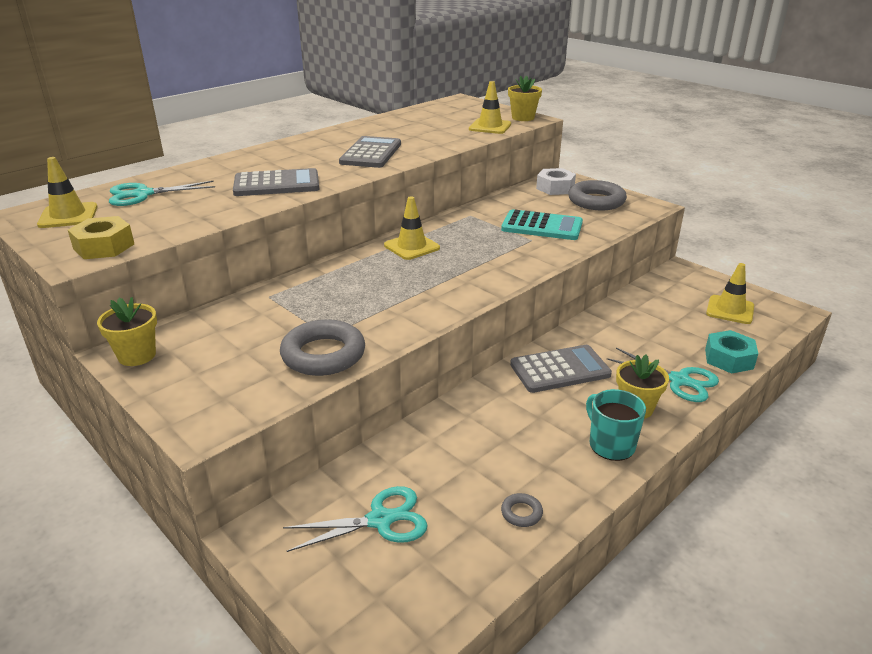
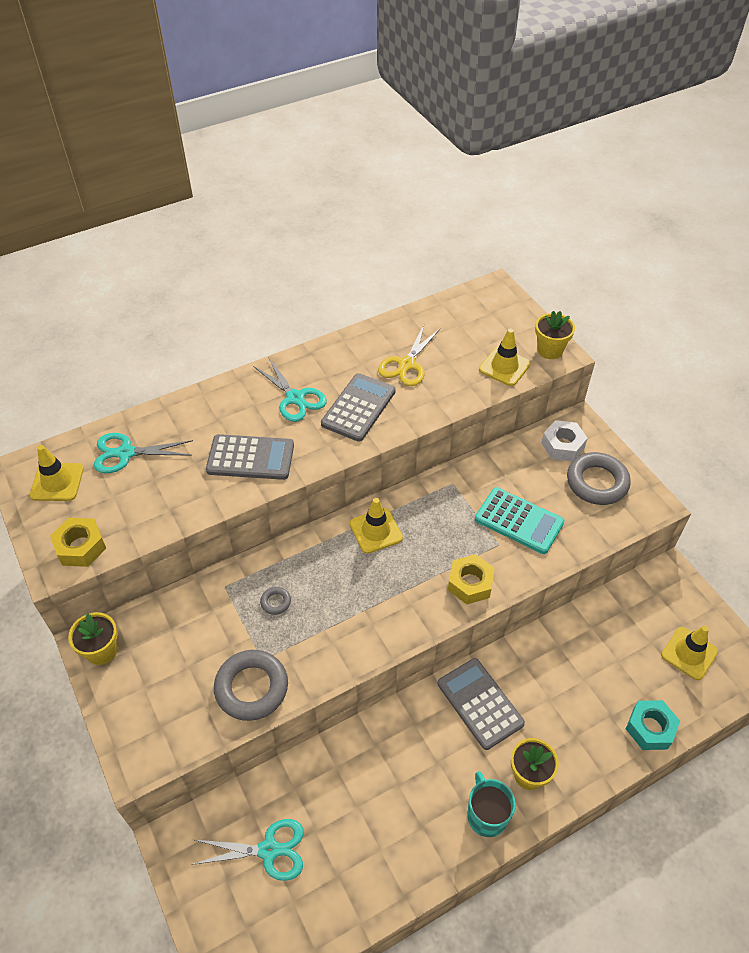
camera: 15 degrees right, 20 degrees up
(404, 133) = (407, 364): none -> yellow scissors
(518, 263) = (470, 583): none -> yellow nut
(521, 513) = (381, 874): grey ring -> grey ring (276, 602)
(560, 370) = (480, 703): grey calculator -> grey calculator turned 120 degrees counterclockwise
(679, 380) = (586, 747): turquoise scissors -> turquoise scissors (295, 398)

